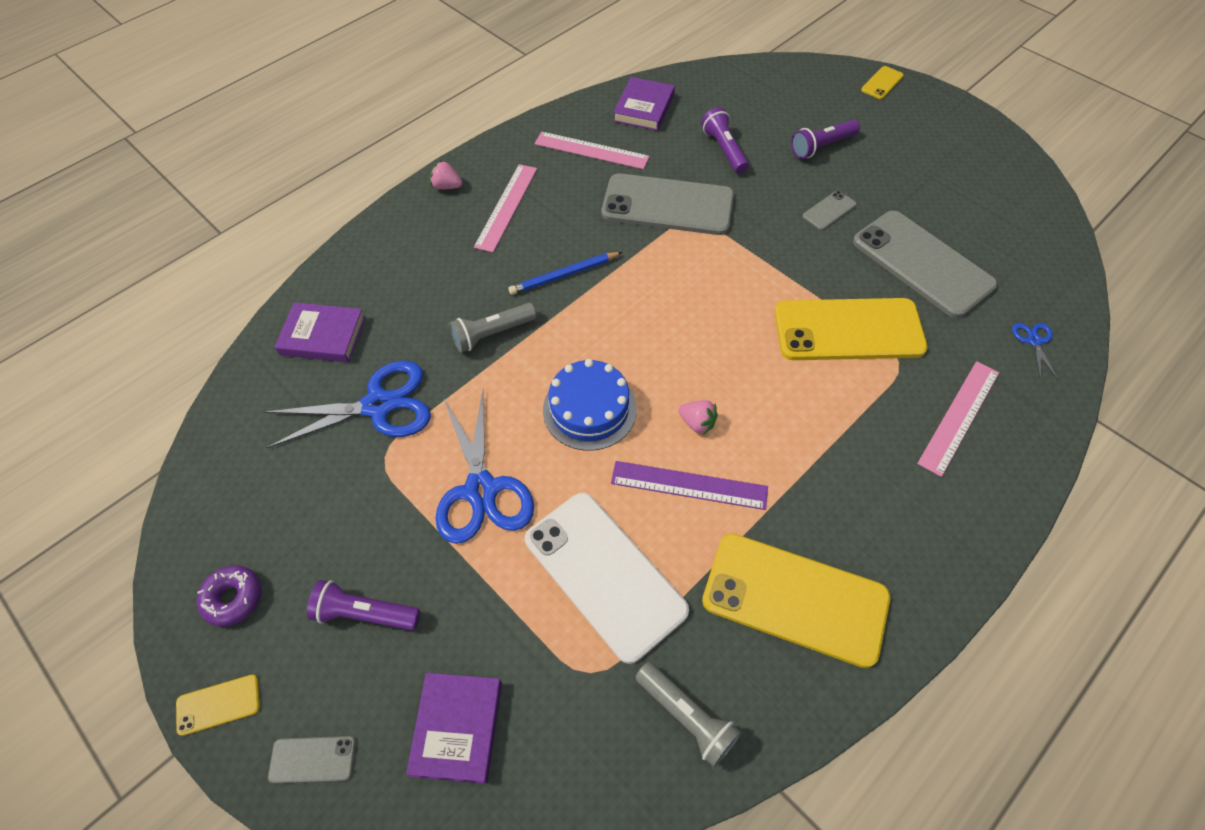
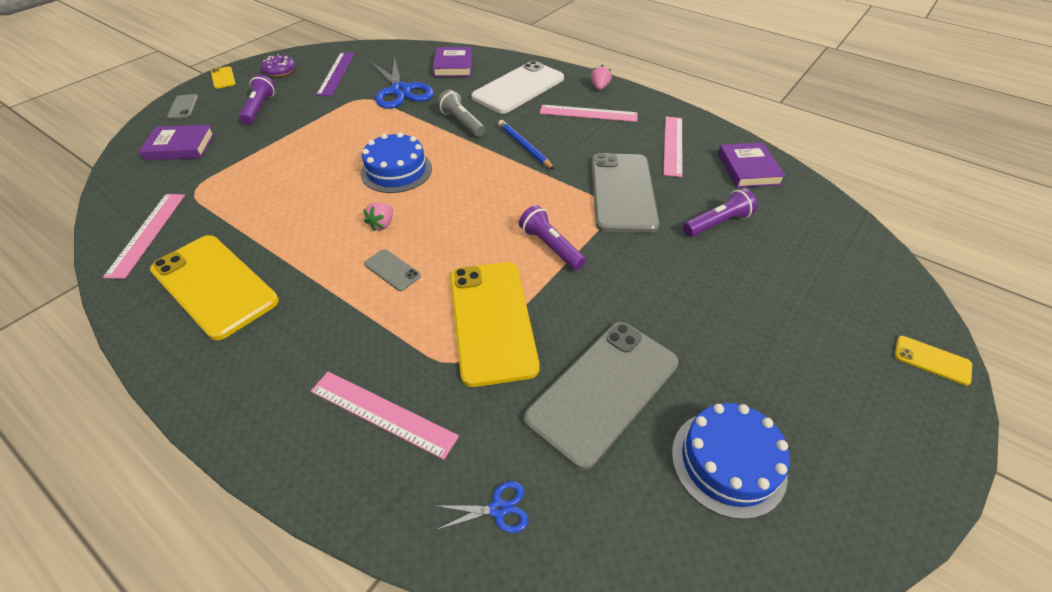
camera: 80 degrees right, 10 degrees down
(481, 490) = (334, 134): blue scissors -> none
(604, 574) = (261, 190): white phone -> white phone (518, 88)
(644, 108) = (748, 169): purple book -> purple book turned 75 degrees clockwise
(687, 717) = (147, 233): grey flashlight -> pink ruler
(689, 485) = (325, 223): purple ruler -> purple ruler (336, 73)
(795, 599) = (214, 285): yellow phone -> yellow phone turned 60 degrees counterclockwise
(821, 147) = (764, 299): purple flashlight -> purple flashlight (550, 246)
(829, 211) = (660, 305): grey phone -> grey phone (392, 270)
(978, 208) = (728, 462): none -> blue cake

